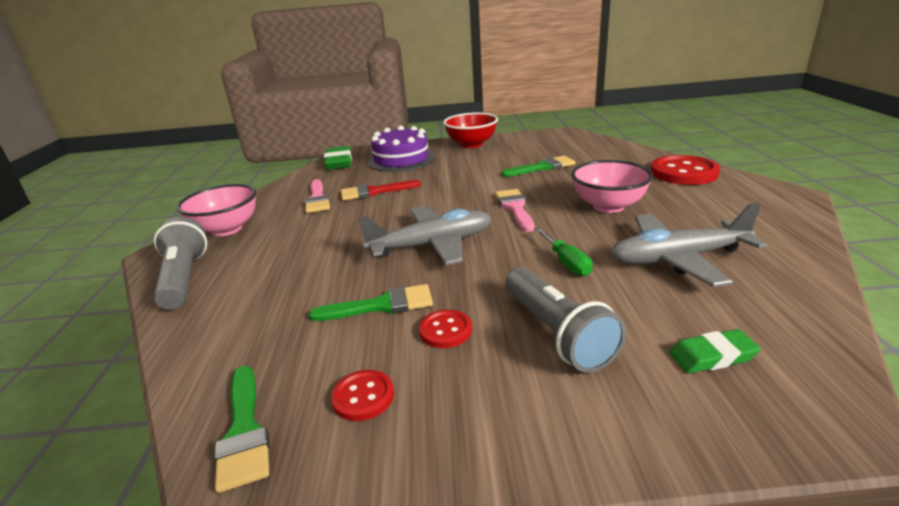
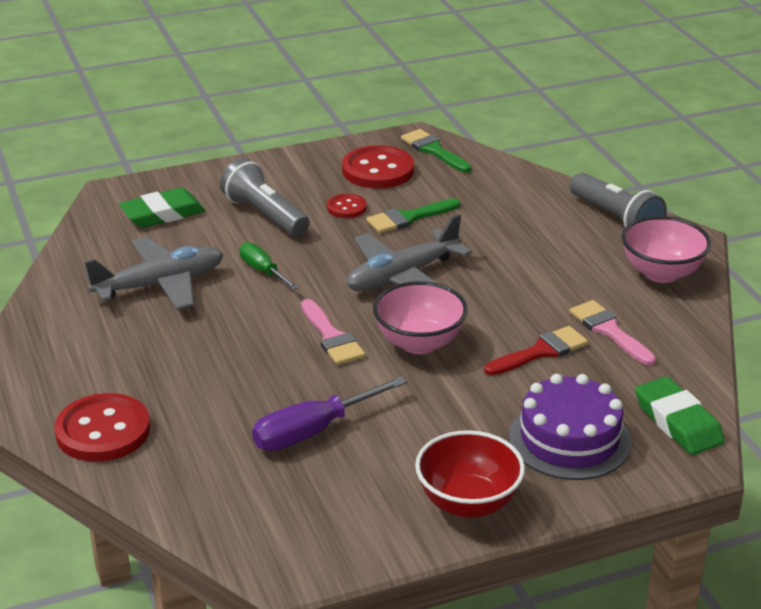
camera: 160 degrees right, 5 degrees up
(363, 397) = (378, 170): red button -> red button, size x1.89
(542, 167) = (314, 431): green brush -> purple screwdriver
(608, 206) = (218, 350): pink bowl -> pink bowl (419, 343)
(712, 356) = (163, 214): green eraser -> green eraser, size x1.56

